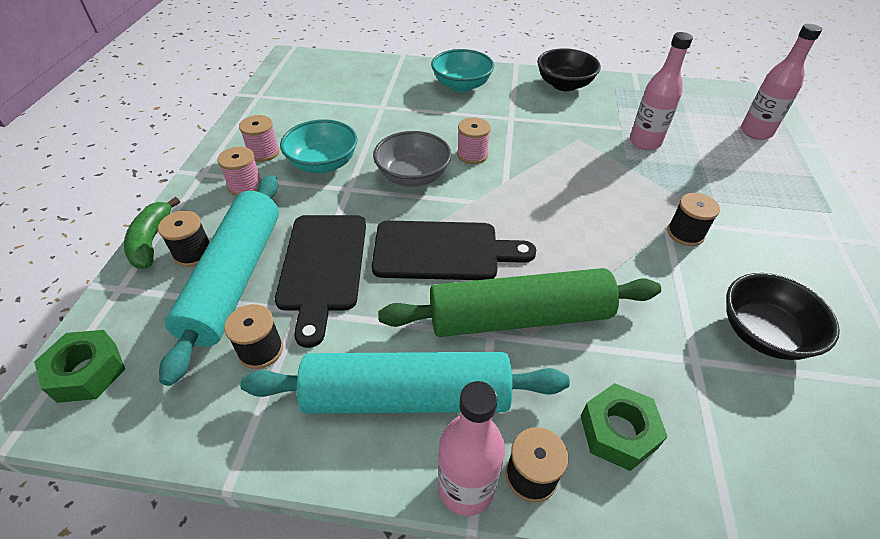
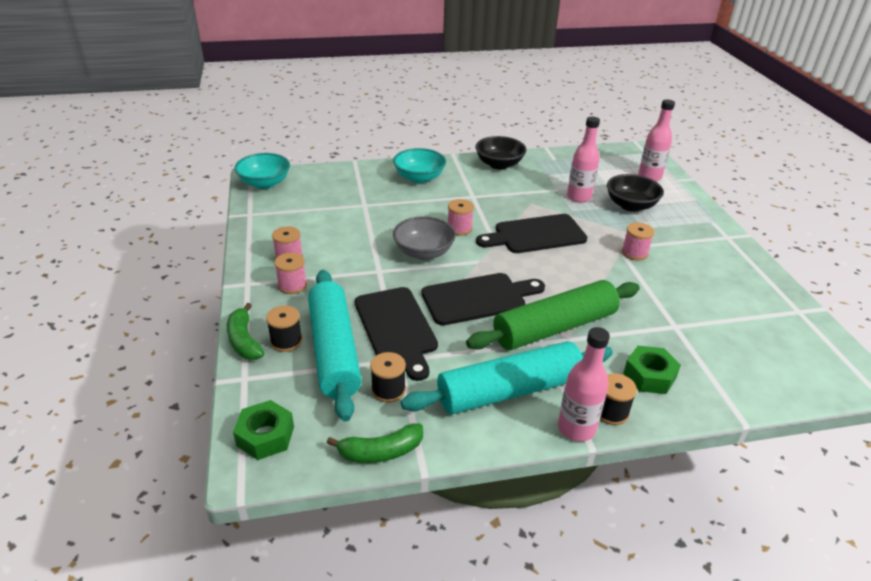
camera: 20 degrees left, 10 degrees down
(196, 438) = (381, 452): none -> green banana
(323, 164) = (346, 257): turquoise bowl -> turquoise bowl (265, 183)
(562, 181) = (536, 235): none -> black cutting board
(685, 233) = (634, 253): black spool -> pink spool
(763, 333) = (707, 302): black bowl -> black bowl (630, 205)

